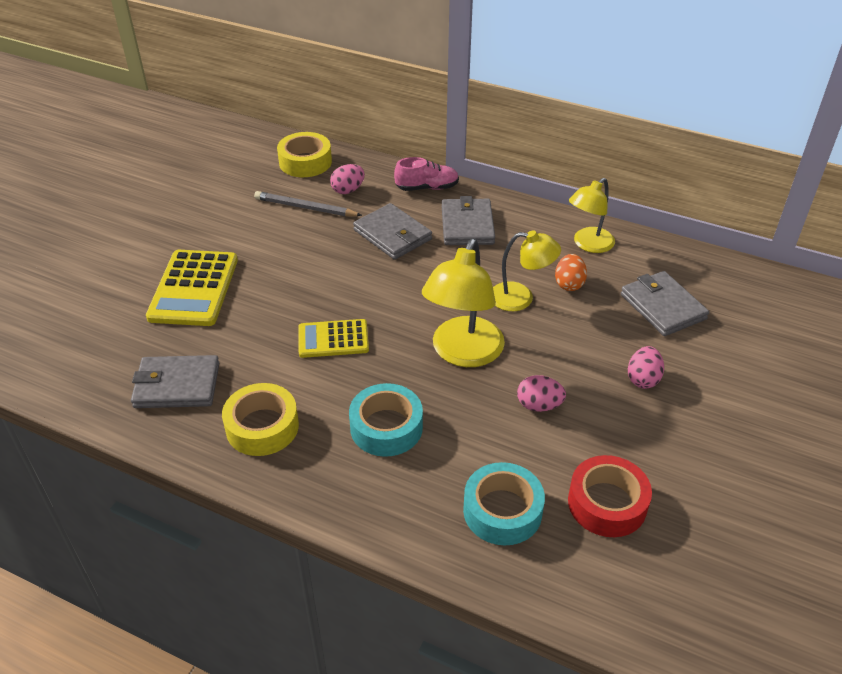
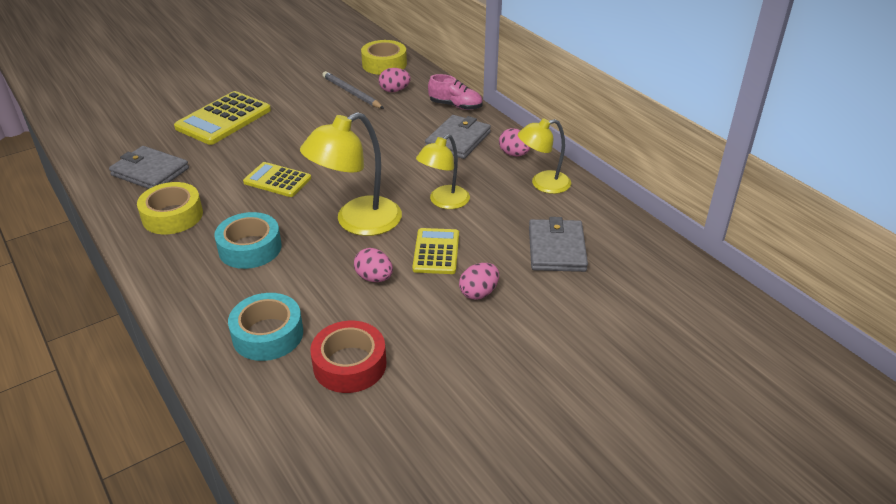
camera: 30 degrees right, 5 degrees down
(392, 235) = (394, 129): grey wallet -> none
(521, 298) = (444, 202): yellow lamp -> yellow lamp turned 90 degrees clockwise
(533, 222) = (514, 154): none -> pink egg
(566, 353) = (436, 252): none -> yellow calculator
(569, 284) = (494, 205): orange egg -> none

